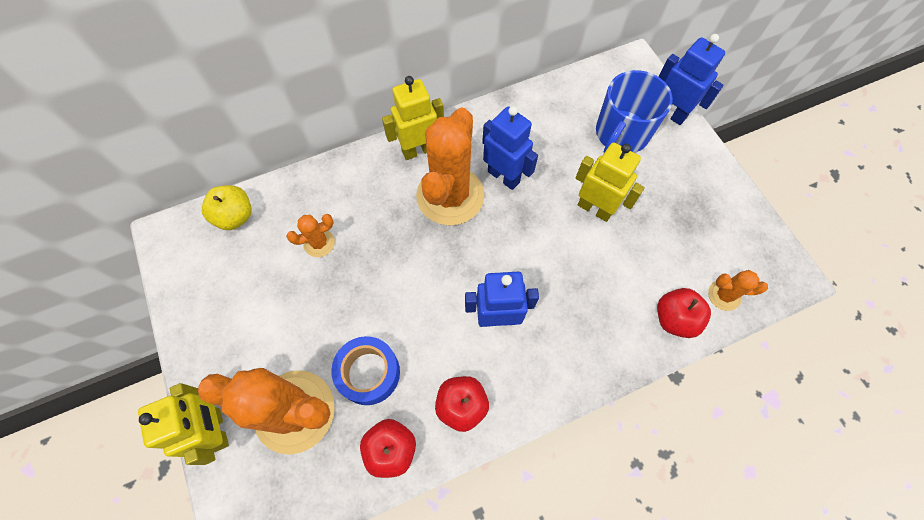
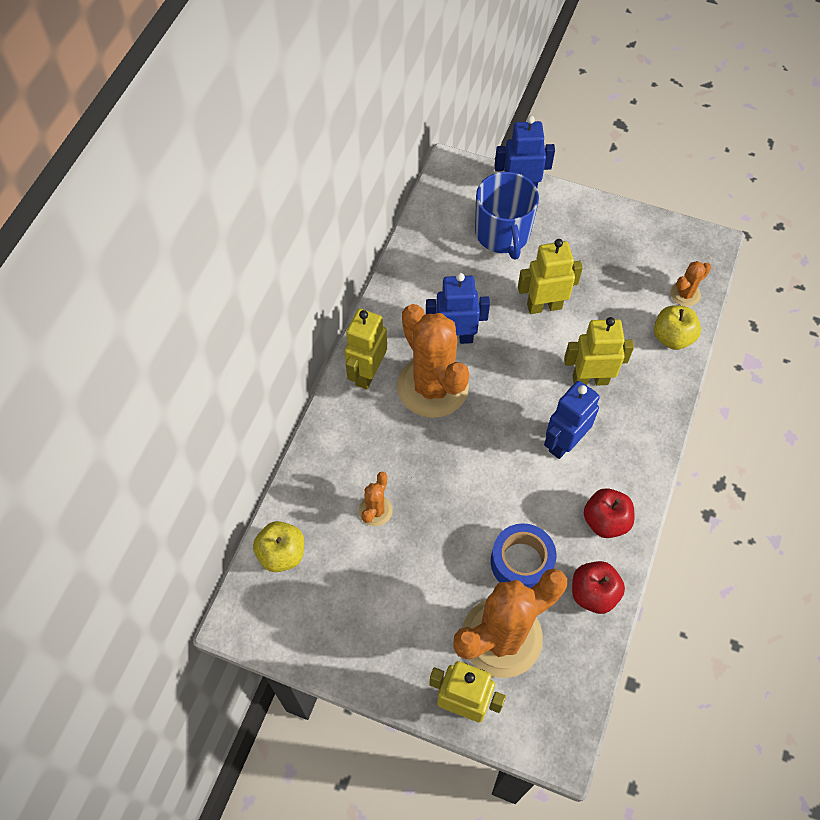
camera: 45 degrees left, 5 degrees down
(570, 291) = (590, 379): none -> yellow robot
(674, 319) = (672, 337): red apple -> yellow apple

